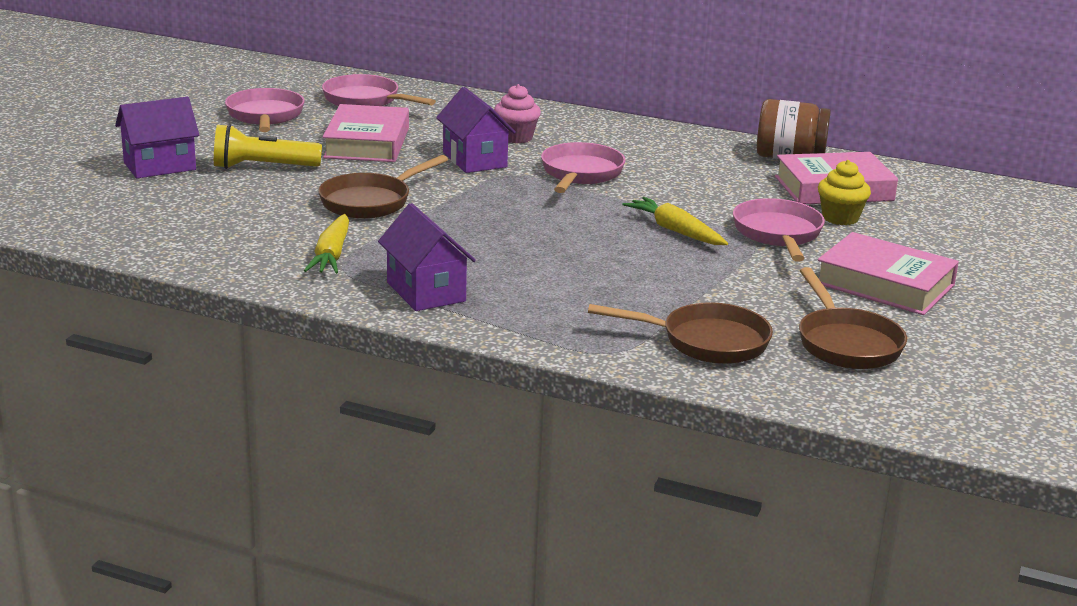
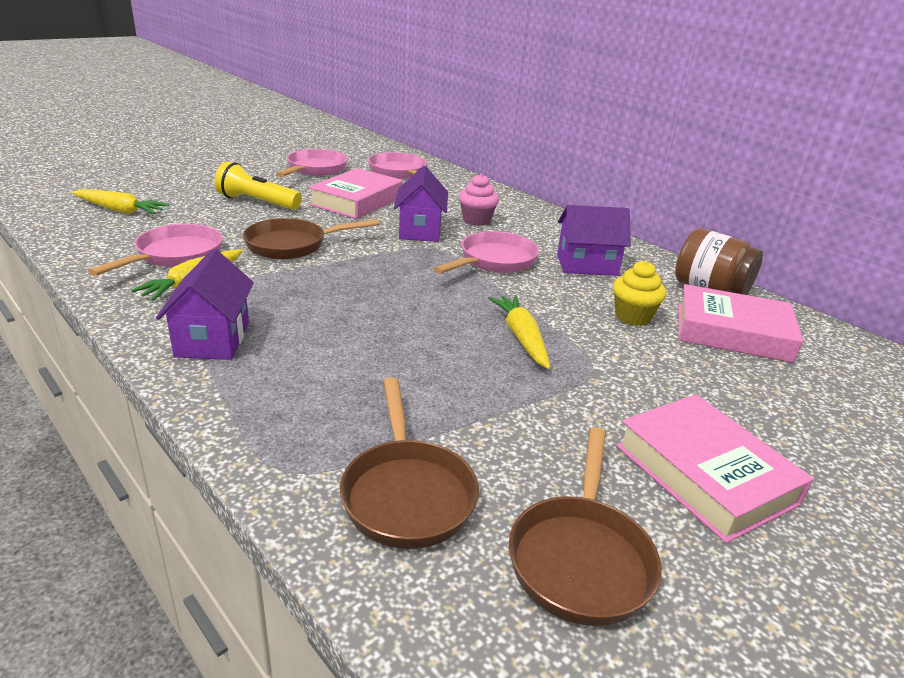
camera: 25 degrees right, 5 degrees up
(128, 207) = (120, 210): none -> yellow carrot
(159, 166) = (191, 187): purple house -> purple house (587, 265)
(706, 342) = (407, 493): brown pan -> brown pan turned 45 degrees clockwise
(778, 234) = (627, 369): pink pan -> pink pan (175, 256)
(840, 218) = (714, 368): yellow cupcake -> yellow cupcake (632, 317)

